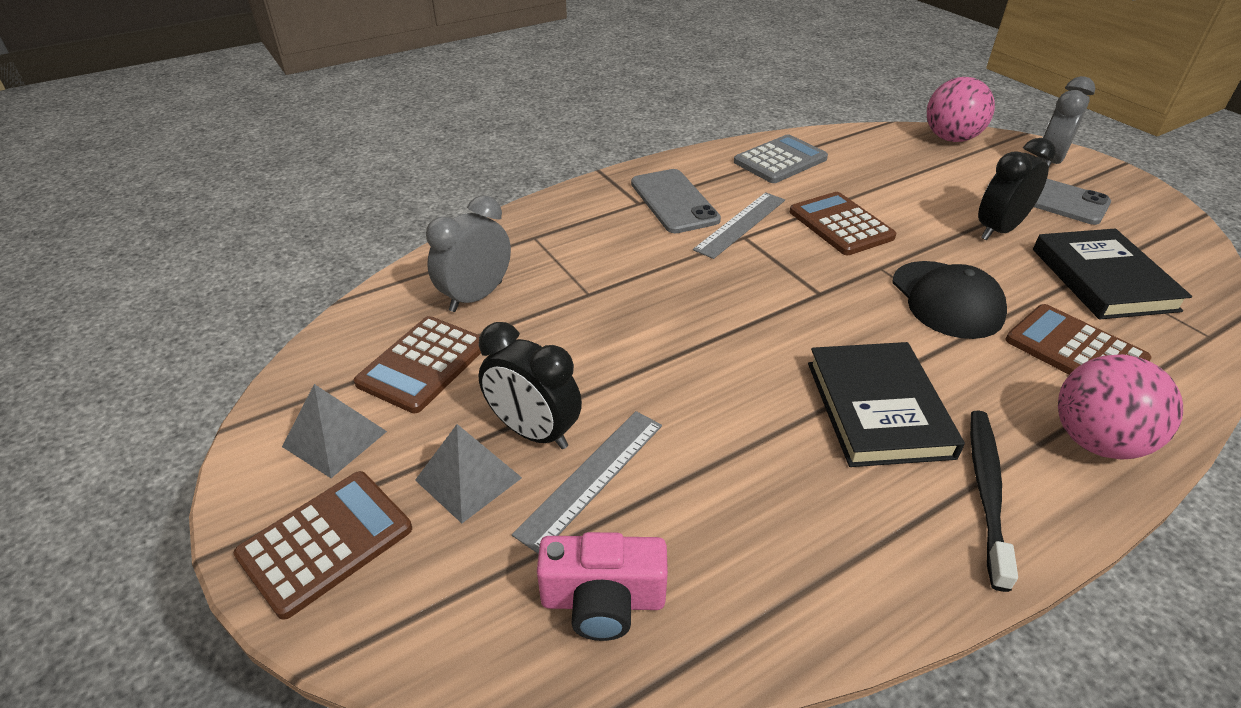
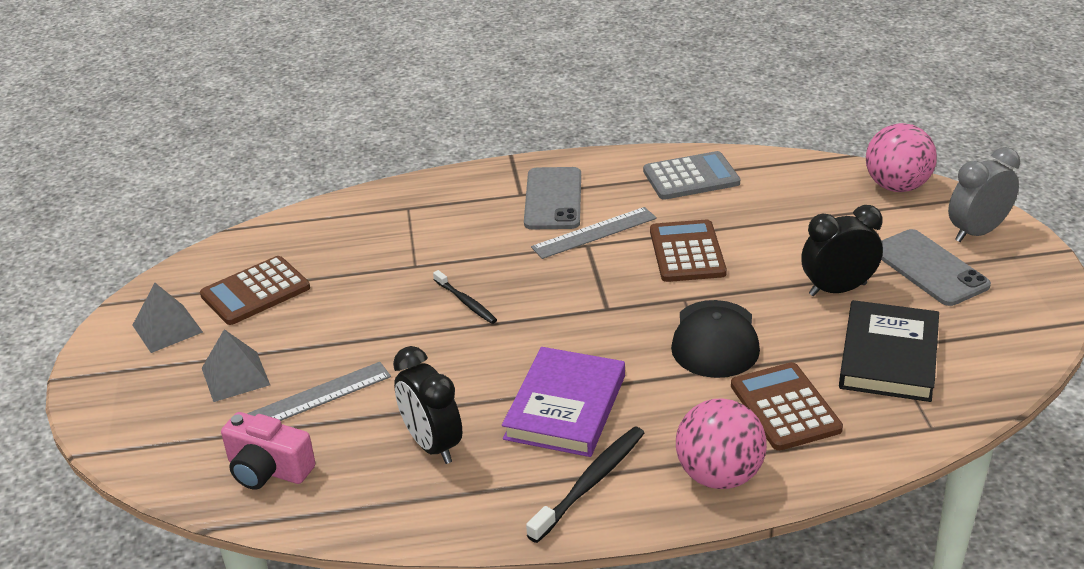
camera: 25 degrees right, 5 degrees down
(326, 542) = (126, 390): brown calculator -> none
(476, 296) = (327, 248): grey clock -> none
(533, 432) = (299, 358): black clock -> black clock (432, 445)
(675, 320) = (466, 302): none -> black toothbrush
(878, 409) = (565, 407): black book -> purple book

